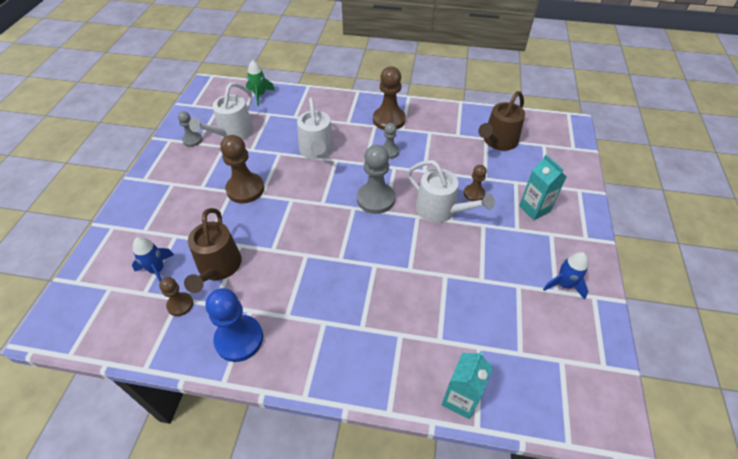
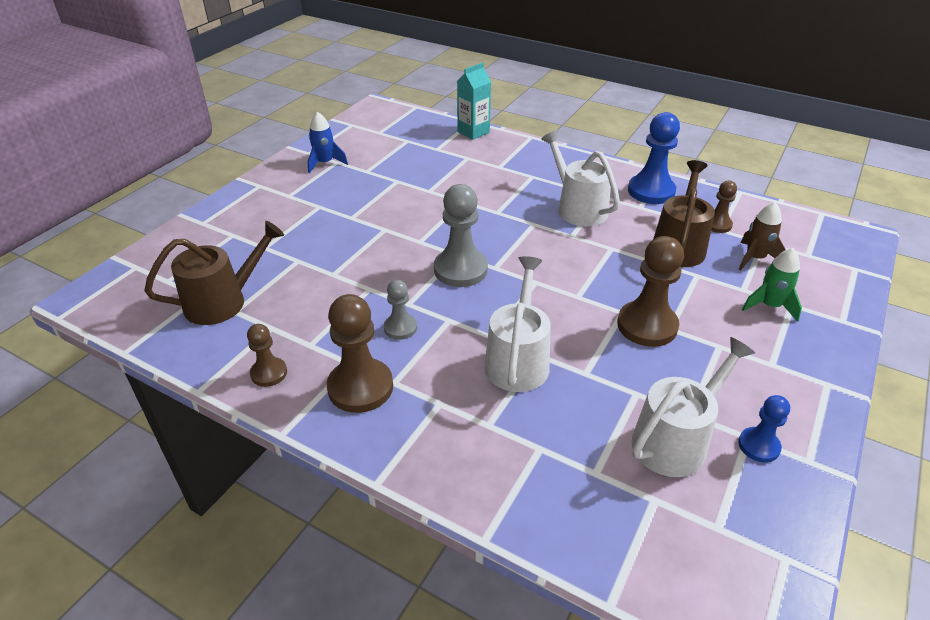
camera: 160 degrees left, 10 degrees down
(157, 270) = (755, 258): blue rocket -> brown rocket
(192, 140) = (758, 446): grey pawn -> blue pawn
(260, 95) = (612, 541): green rocket -> green rocket (769, 306)
(440, 210) = (387, 240): white watering can -> white watering can (578, 208)
(474, 193) = (330, 247): brown pawn -> brown pawn (269, 373)
(534, 209) = (278, 217): turquoise carton -> none

